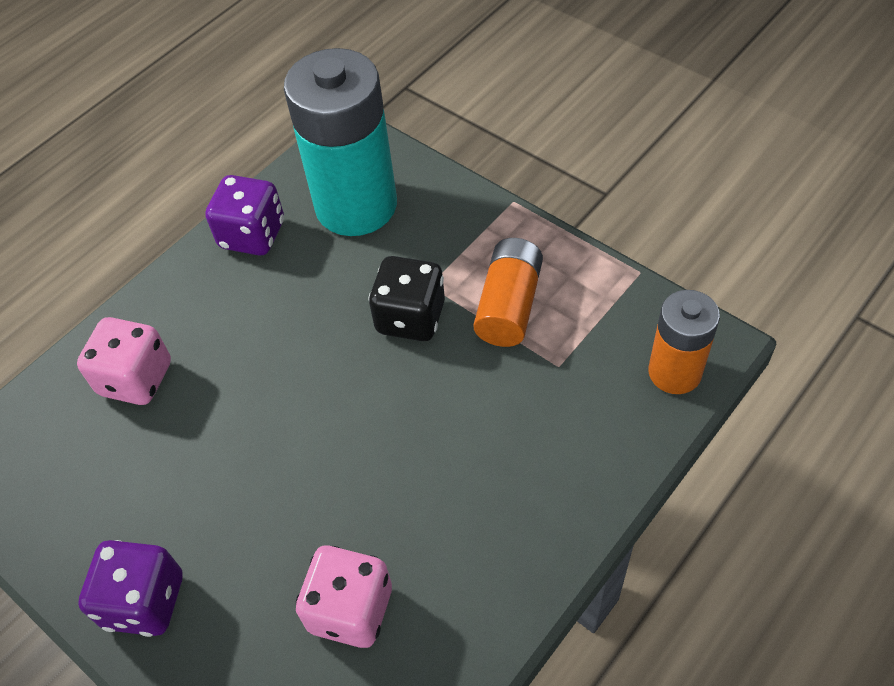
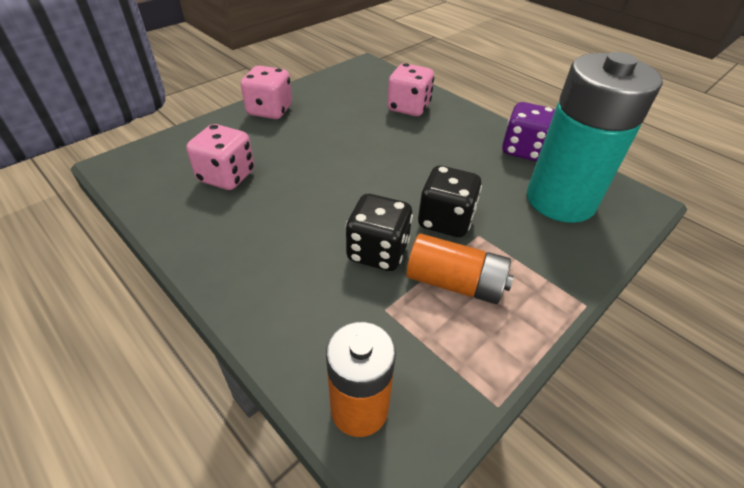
camera: 90 degrees right, 10 degrees down
(144, 601) = (270, 110): purple dice -> pink dice
(476, 382) = (377, 252): none -> black dice

